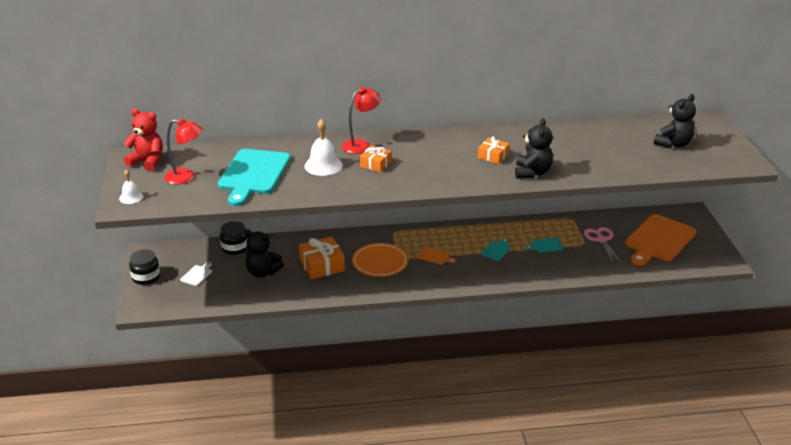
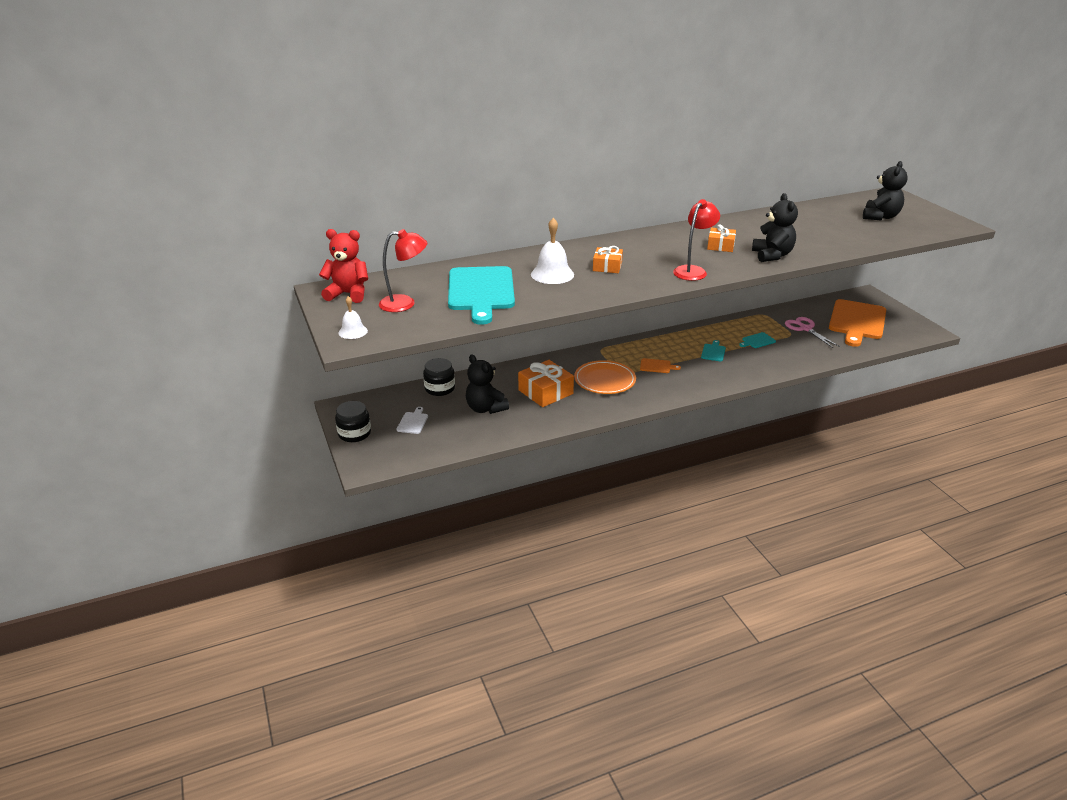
camera: 15 degrees left, 0 degrees up
(262, 272) = (485, 408): black teddy bear -> black teddy bear turned 45 degrees clockwise
(361, 145) = (577, 251): red lamp -> red lamp (693, 271)

